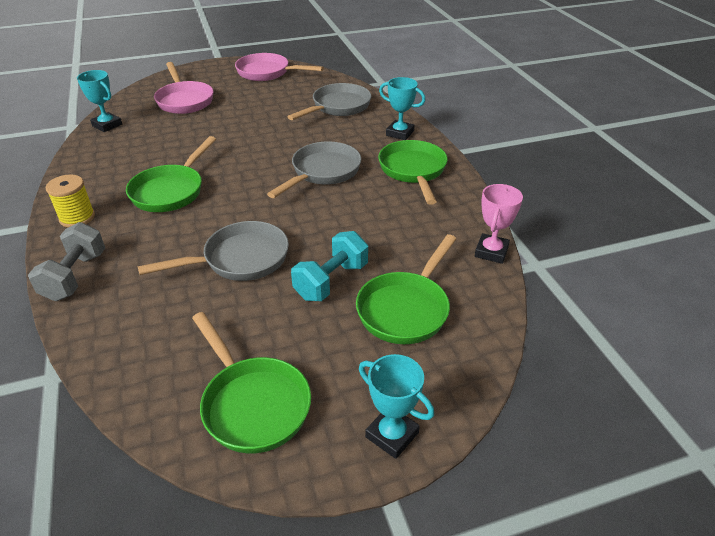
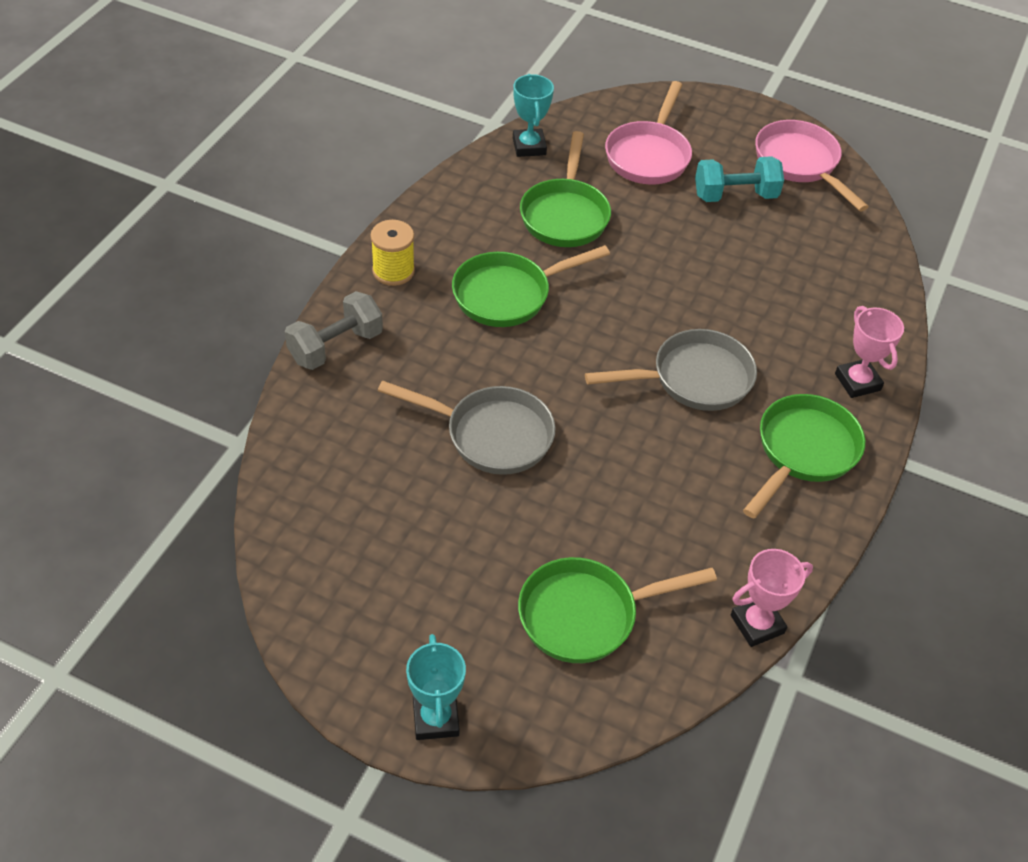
camera: 40 degrees right, 10 degrees up
(253, 404) = (358, 596): green pan -> green pan (565, 215)
(331, 281) = (550, 527): turquoise dumbbell -> turquoise dumbbell (735, 195)
(338, 107) = (827, 285): grey pan -> none
(400, 133) = (857, 382): turquoise trophy -> pink trophy

